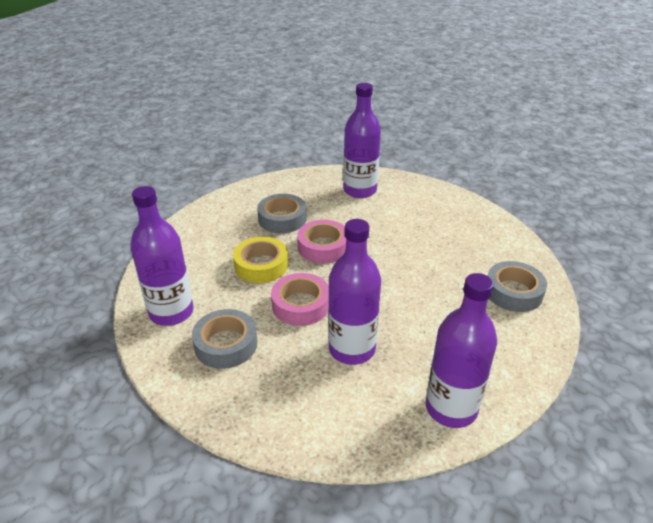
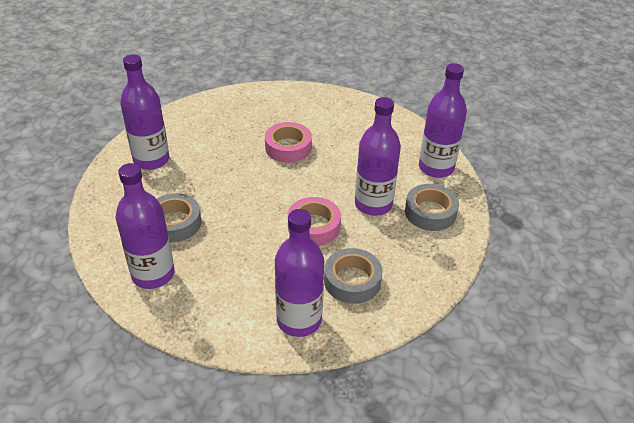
camera: 80 degrees left, 5 degrees up
(220, 221) = (153, 274): none -> purple bottle
(261, 265) = (248, 247): yellow tape -> none
(323, 247) = (236, 200): pink tape -> pink tape (288, 147)
(513, 292) = (332, 110): grey tape -> grey tape (430, 212)

